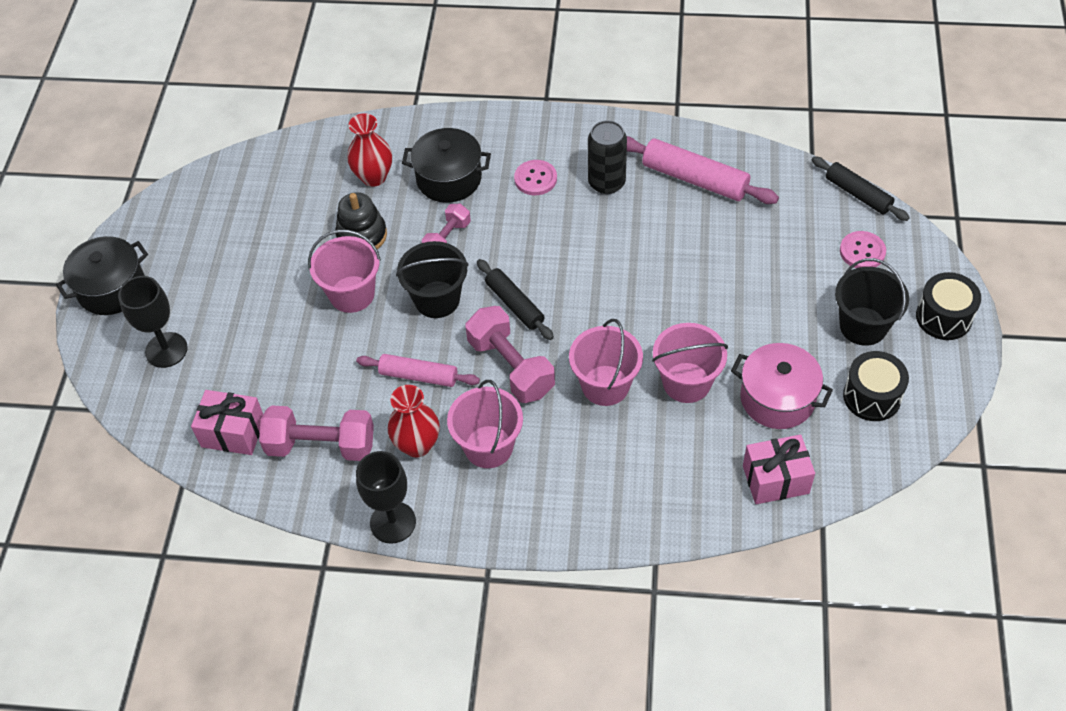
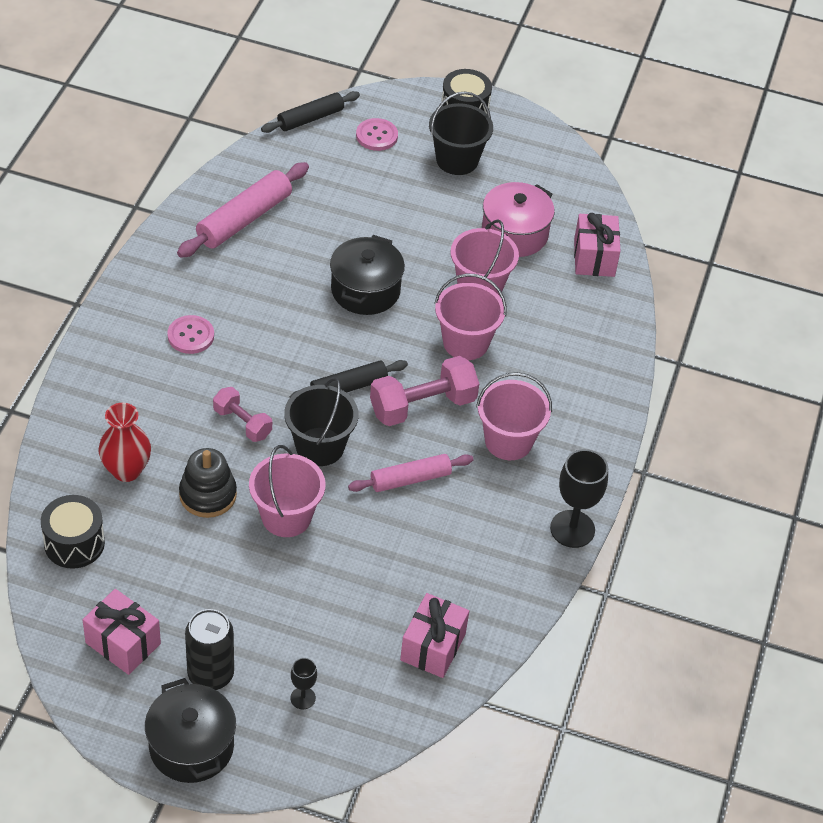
camera: 85 degrees left, 5 degrees down
(166, 350) = (303, 698): black goblet -> black goblet, size x0.52
(202, 221) = (123, 643): none -> pink gift
(321, 445) = (470, 572): pink dumbbell -> none
(417, 445) = (491, 495): red vase -> none
(418, 376) = (410, 479): pink rolling pin -> pink rolling pin turned 45 degrees clockwise
(449, 178) = (158, 406): black pot -> black pot (365, 290)
(606, 182) = (220, 283): black can -> black can (210, 674)
(872, 396) = (530, 177): black drum -> black drum (74, 543)

